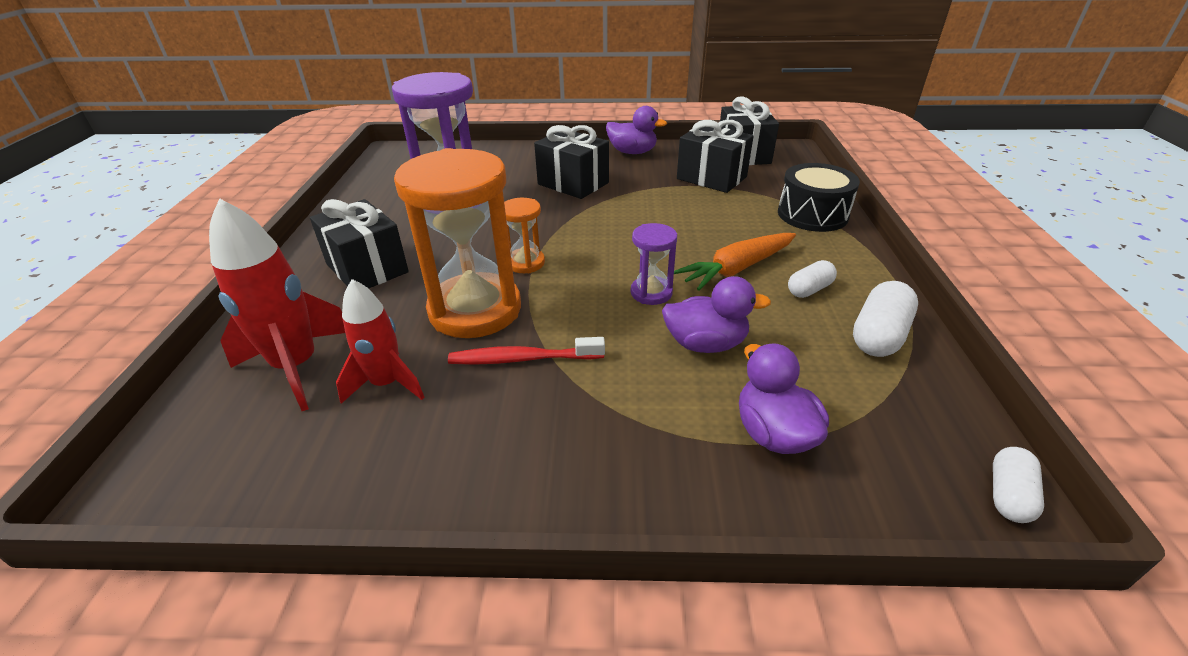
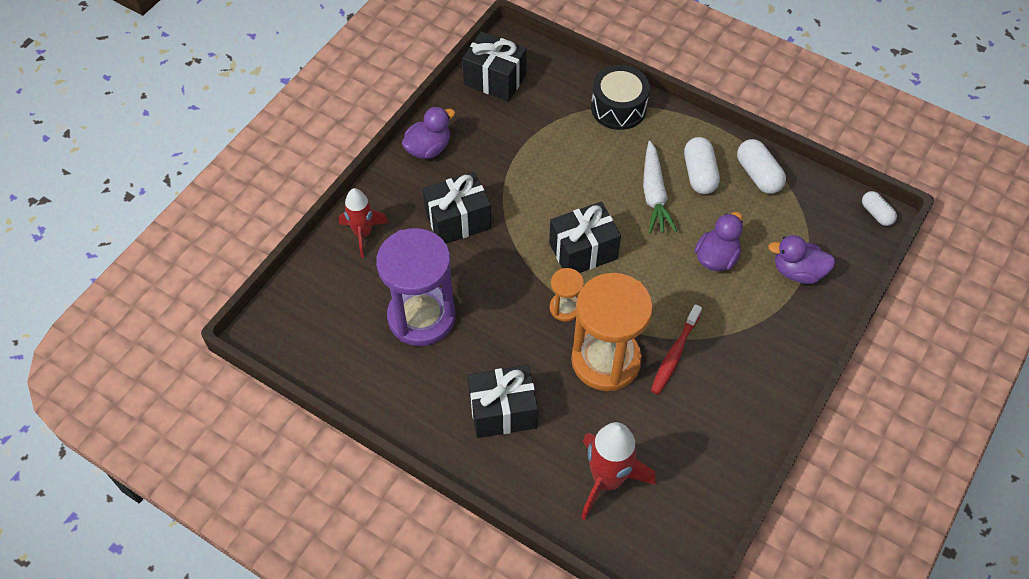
camera: 60 degrees left, 20 degrees up
(387, 384) = (655, 433): red rocket -> red rocket (363, 234)
(651, 293) = (650, 255): purple hourglass -> none
(711, 178) = (520, 126): black gift -> black gift (583, 251)
(737, 269) = (654, 194): orange carrot -> white carrot
(809, 289) = (699, 174): white capsule -> white capsule, size x1.57

